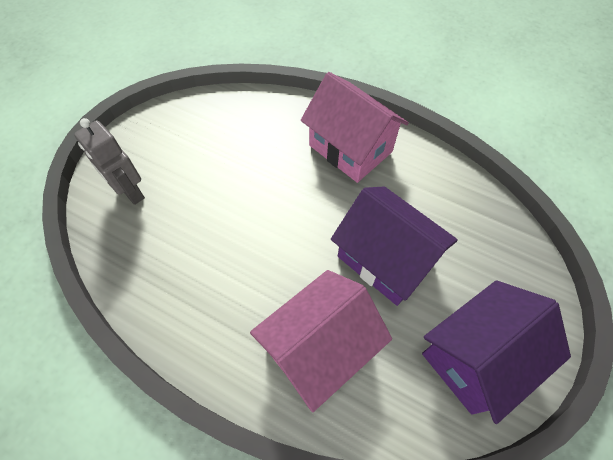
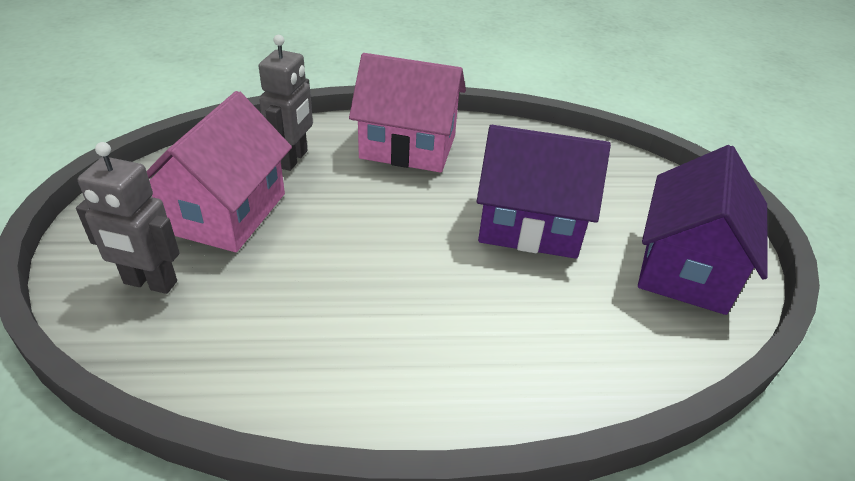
camera: 35 degrees left, 20 degrees down
(266, 128) = (293, 159): none -> grey robot
(319, 347) = (534, 332): pink house -> pink house (226, 213)

